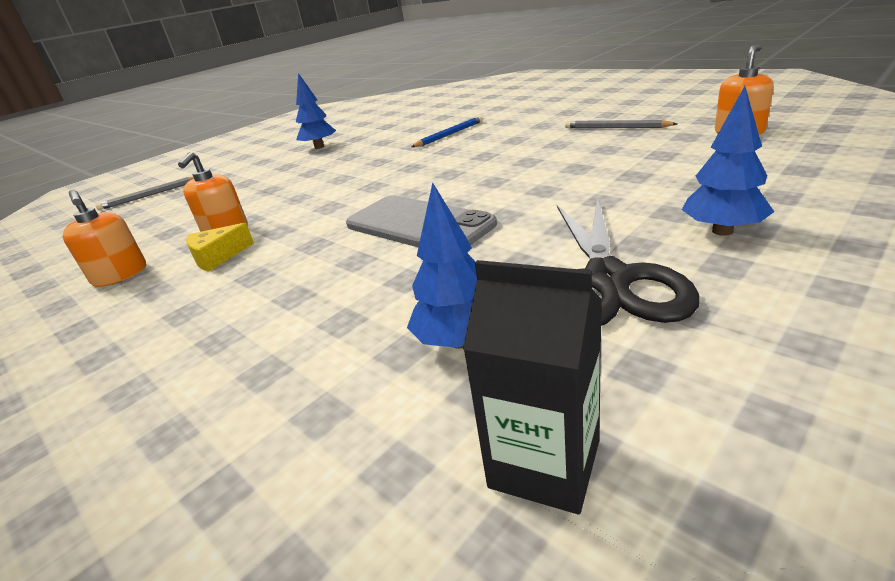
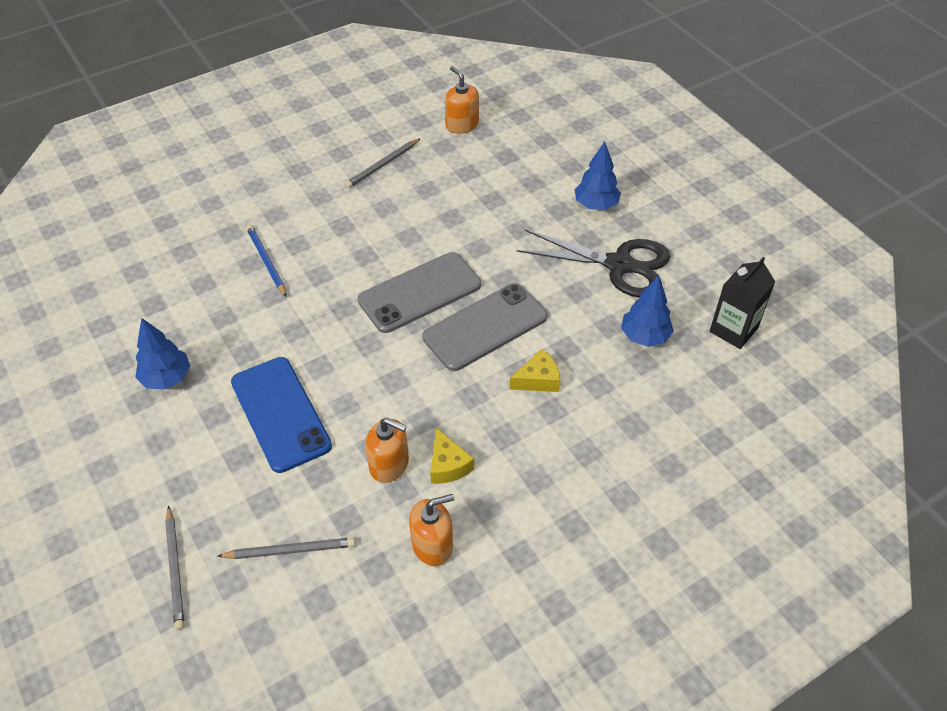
camera: 80 degrees left, 20 degrees up
(147, 221) = (290, 550): none -> grey pencil
(287, 182) = (280, 414): none -> blue phone
(344, 274) = (538, 379): none -> yellow cheese
(451, 185) = (420, 292): none -> grey phone

